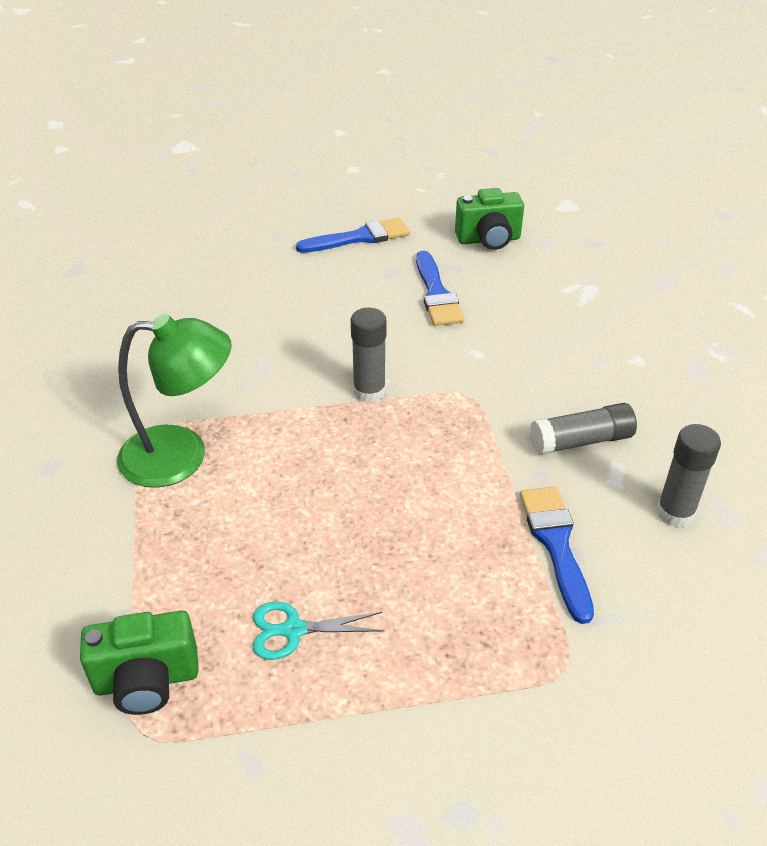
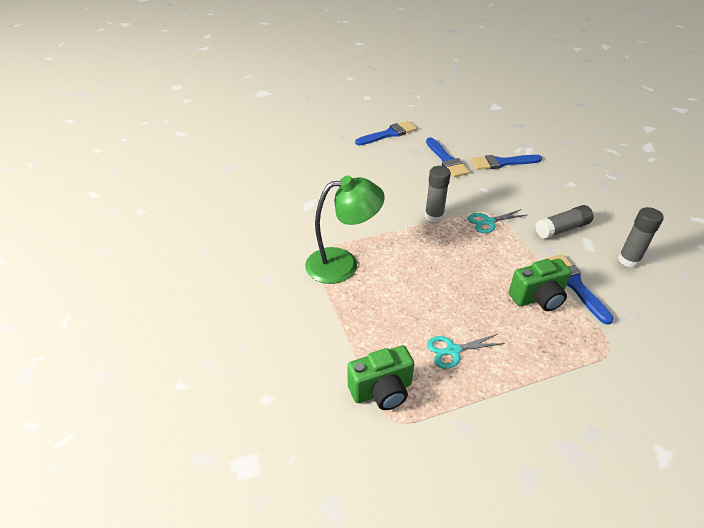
camera: 10 degrees left, 0 degrees up
(458, 412) = (488, 222): none -> turquoise scissors
(488, 240) = (461, 128): green camera -> green camera (538, 298)
(531, 309) = (502, 163): none -> blue brush

